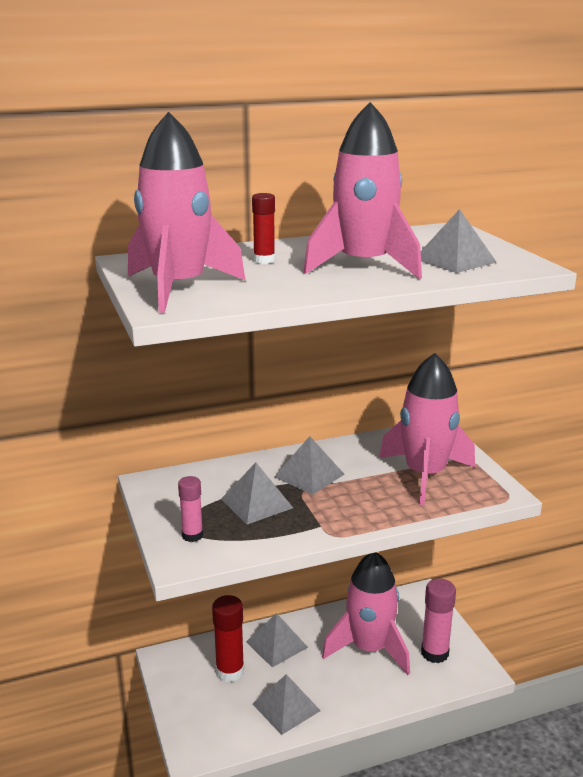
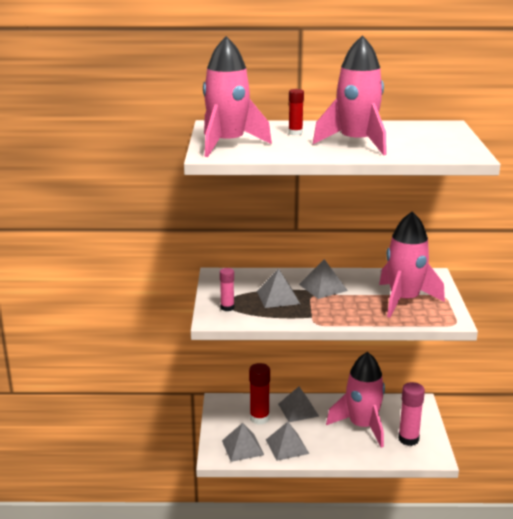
camera: 20 degrees right, 0 degrees up
(455, 260) = (422, 146): grey pyramid -> grey pyramid (242, 447)

